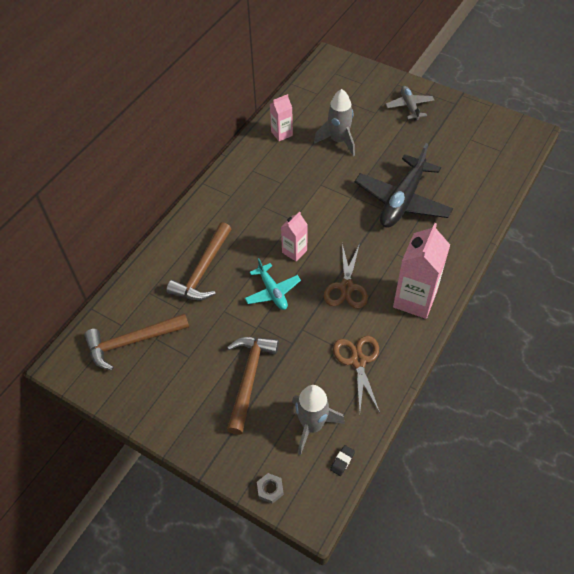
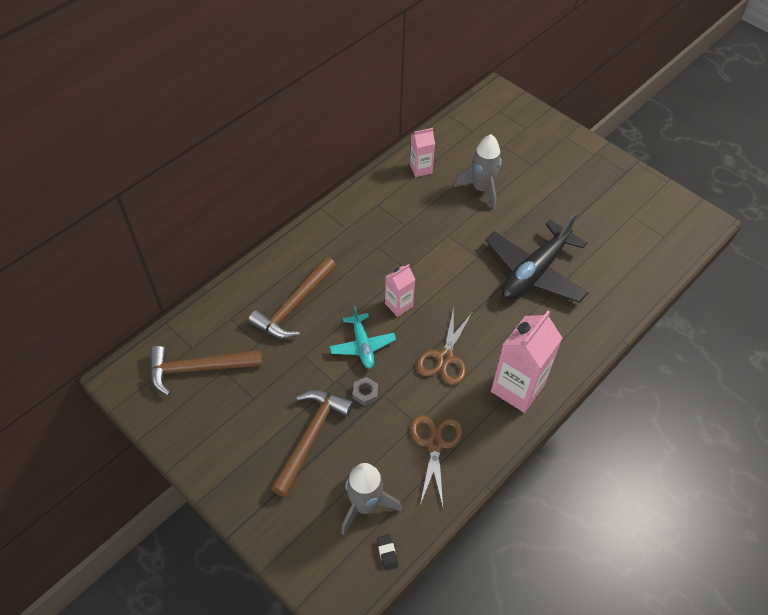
camera: 10 degrees right, 0 degrees up
(270, 489) = (300, 565): grey nut -> grey nut (365, 393)
(342, 461) = (387, 553): black eraser -> black eraser turned 60 degrees counterclockwise
(409, 106) = (572, 165): grey plane -> none

